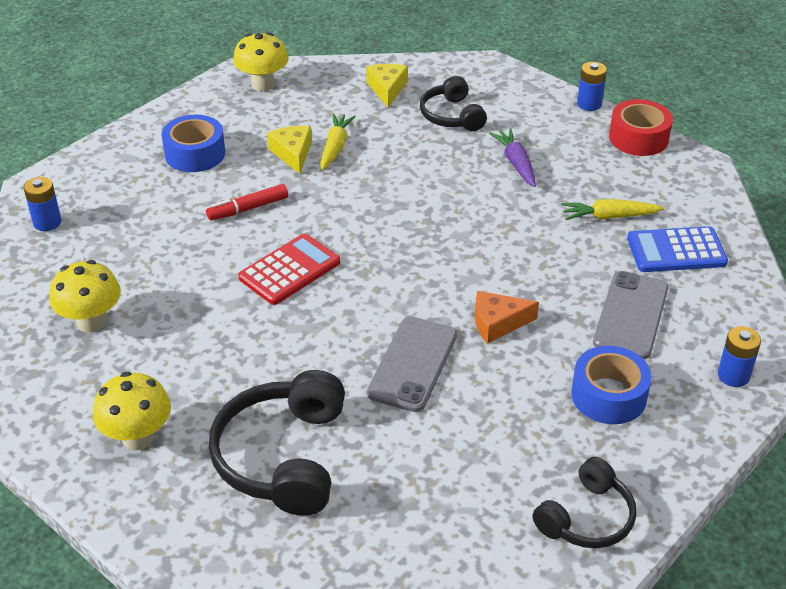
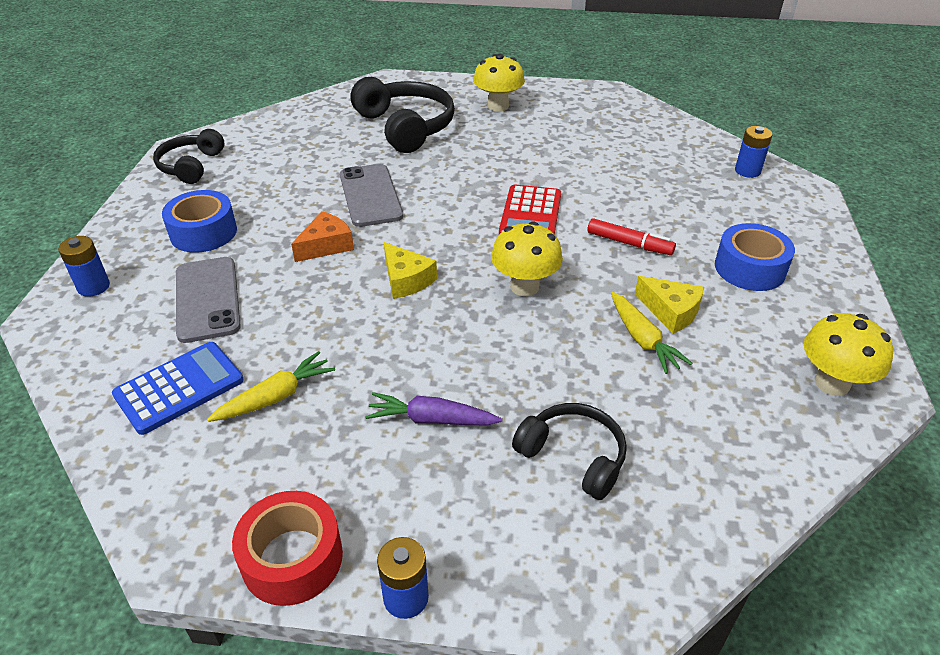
camera: 145 degrees right, 0 degrees up
(91, 322) = (611, 136): yellow mushroom -> yellow mushroom (524, 286)
(248, 208) = (629, 243): red marker -> red marker turned 90 degrees clockwise
(387, 89) = (697, 459): yellow cheese -> yellow cheese (406, 280)
(516, 163) = (432, 419): purple carrot -> purple carrot turned 150 degrees clockwise

